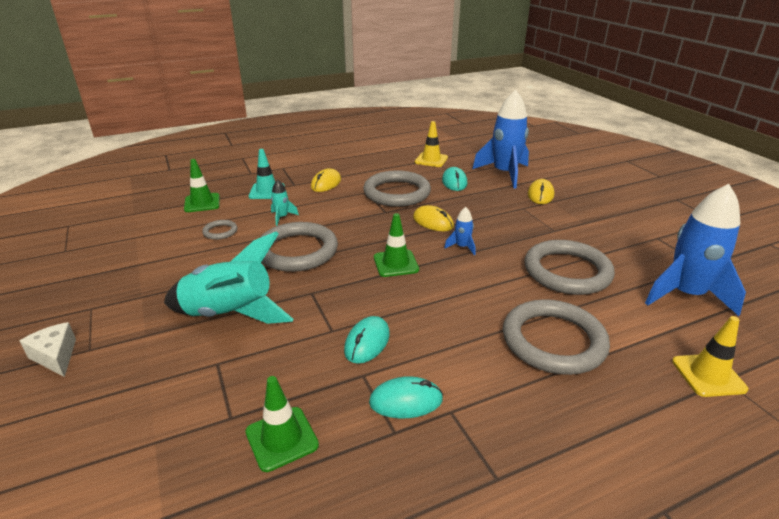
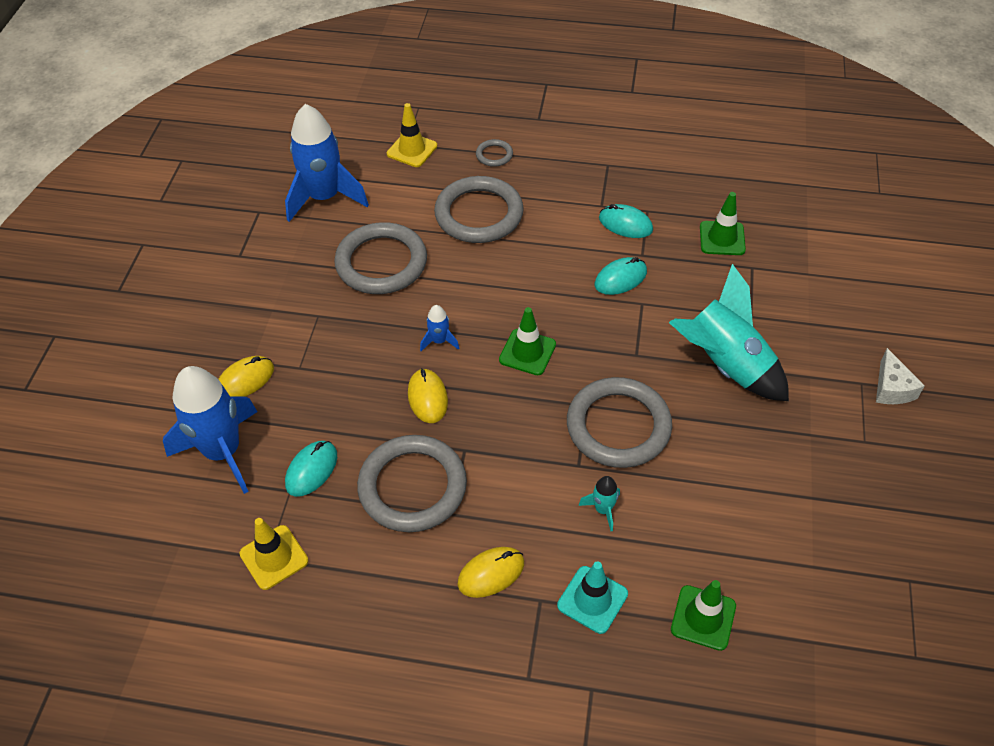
camera: 145 degrees left, 20 degrees up
(220, 231) = (696, 518): grey ring -> grey ring (494, 155)

